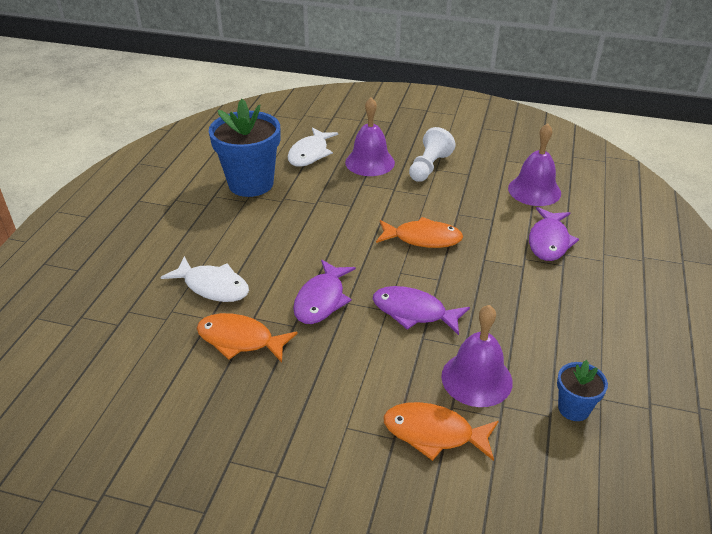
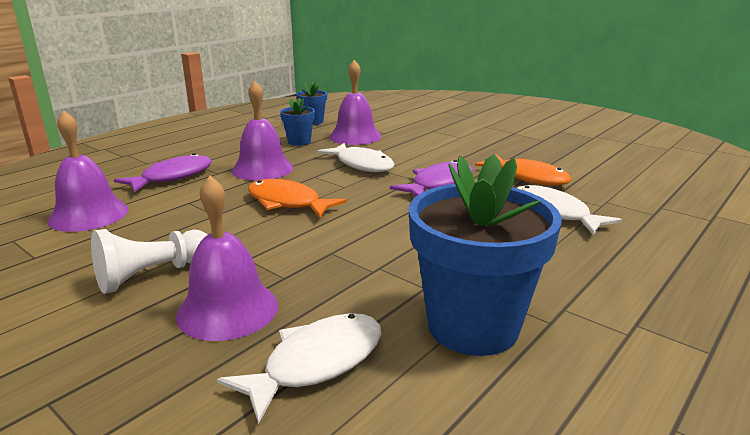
camera: 155 degrees left, 15 degrees down
(414, 312) = (362, 165): purple fish -> white fish
(434, 433) = (406, 128): orange fish -> none
(495, 275) = (262, 169): none -> purple bell
(523, 340) = (299, 142): none -> blue flower pot

